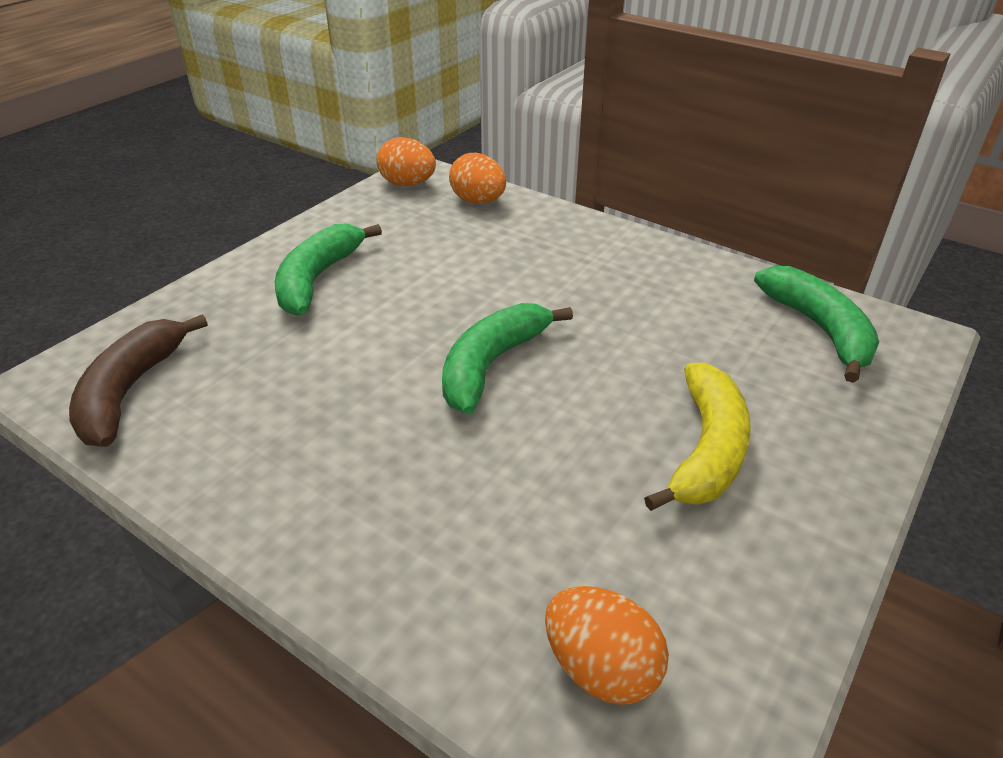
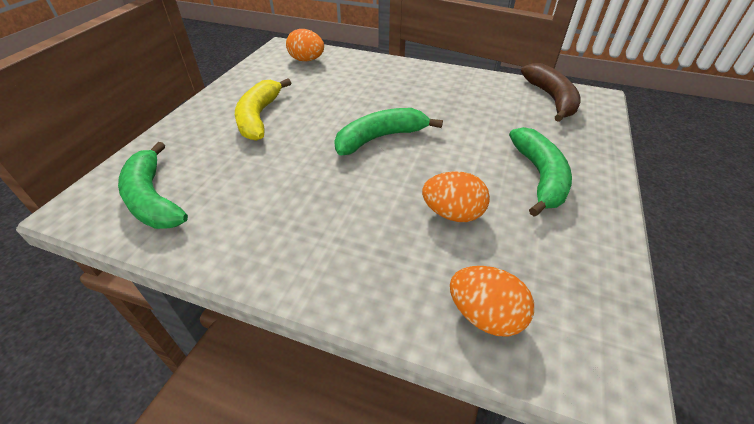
camera: 165 degrees right, 5 degrees up
(408, 184) = (595, 336): orange egg -> orange egg (452, 214)
(491, 365) = (380, 138): green banana -> green banana turned 135 degrees counterclockwise

